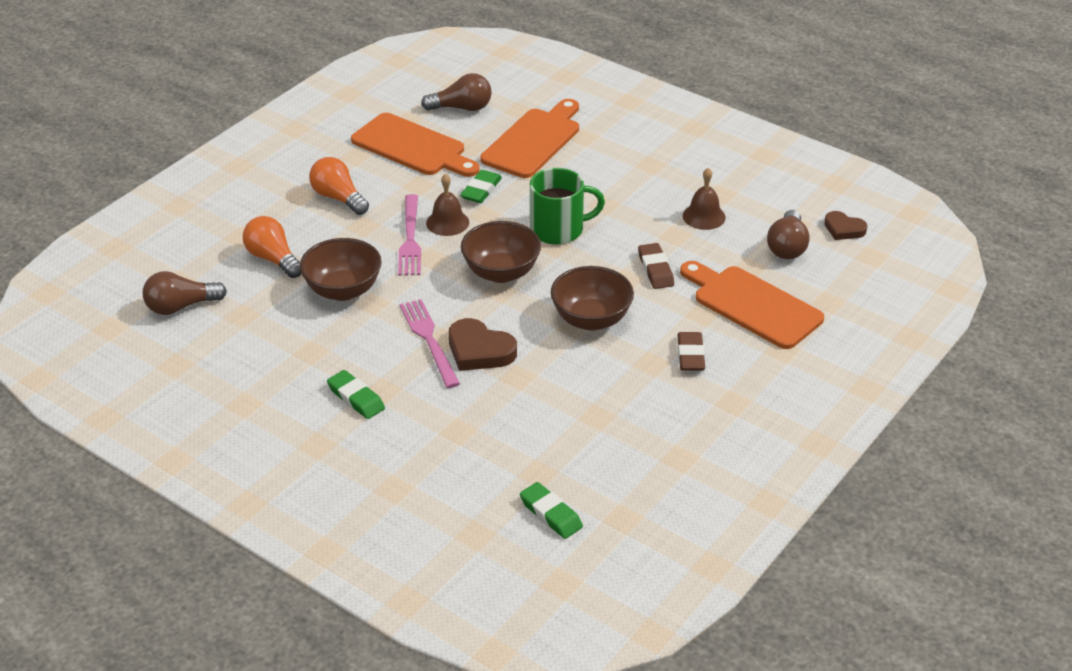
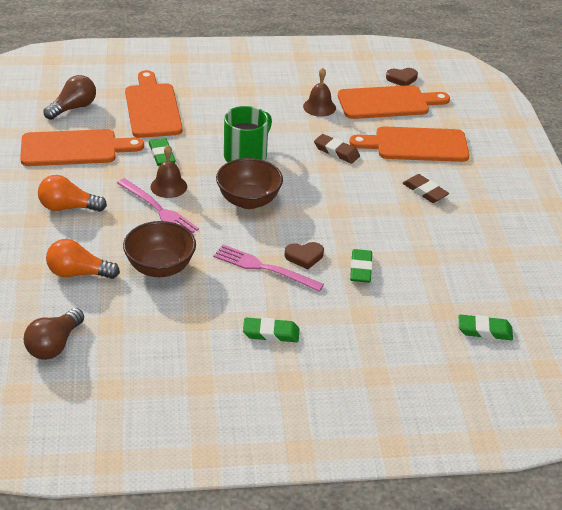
camera: 45 degrees left, 0 degrees up
(479, 350) = (304, 256): brown heart -> brown heart, size x0.64
(515, 391) = (361, 269): none -> green eraser
(591, 319) = (342, 201): brown bowl -> none
(787, 247) = (387, 103): brown light bulb -> orange cutting board

